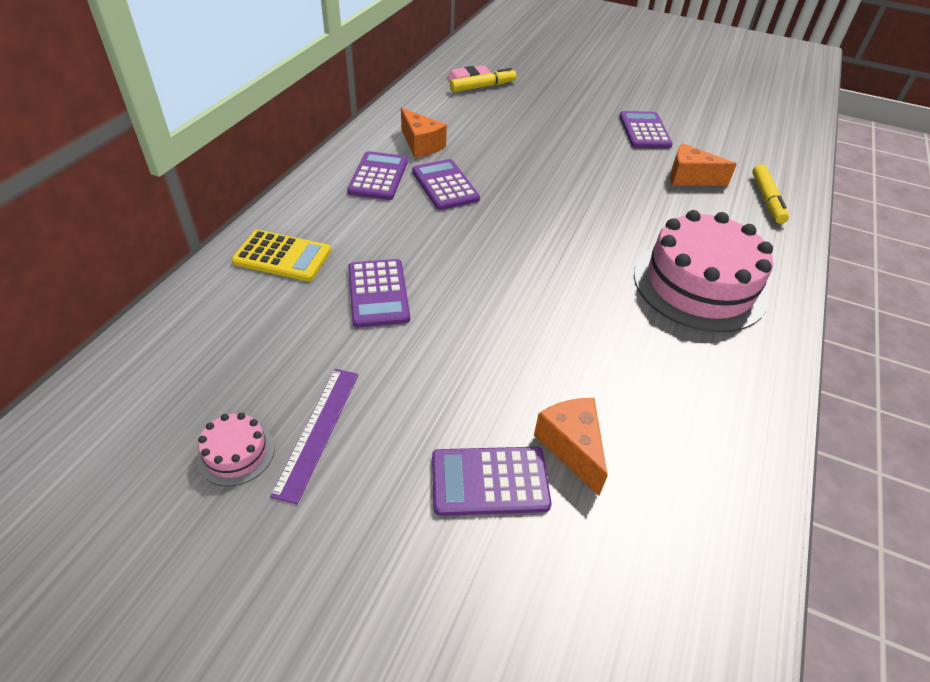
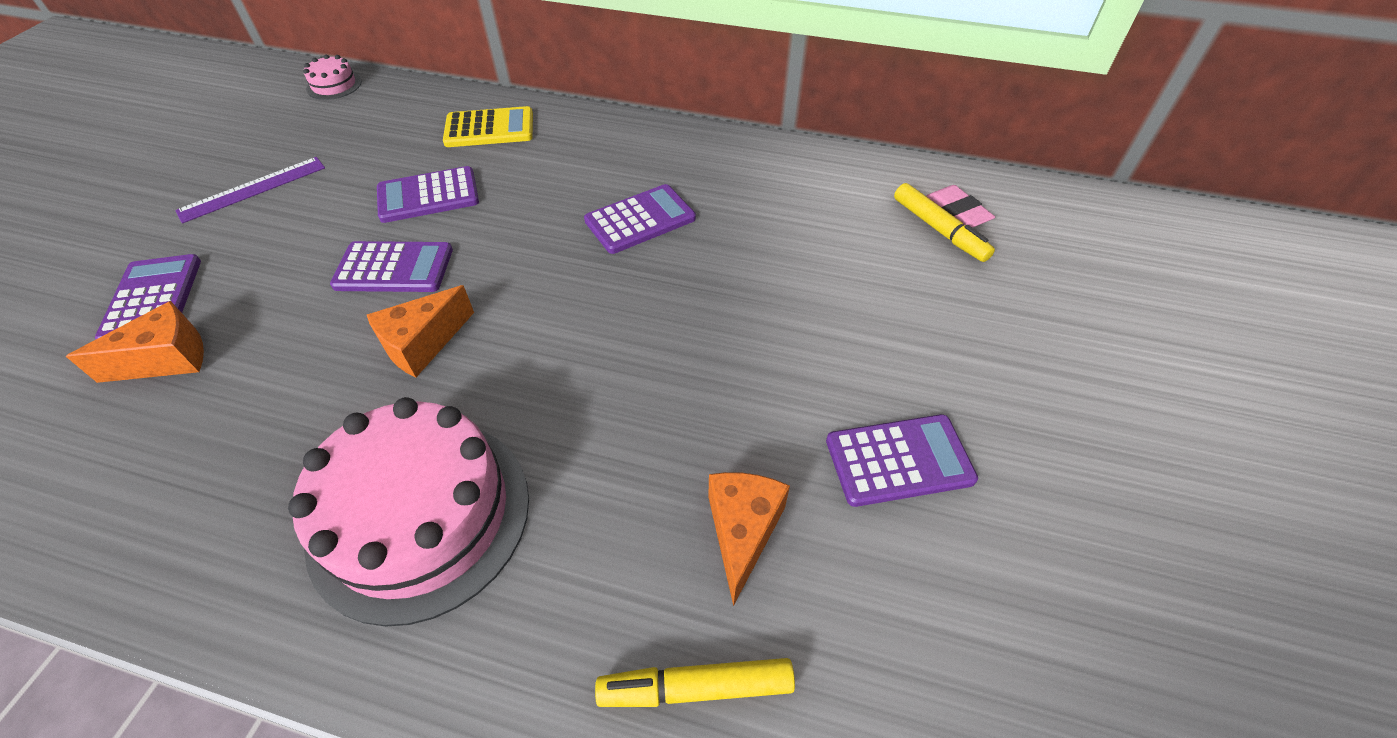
camera: 85 degrees right, 5 degrees up
(236, 453) = (245, 154): pink cake -> pink cake (334, 85)
(282, 256) = (489, 129): yellow calculator -> yellow calculator turned 105 degrees counterclockwise
(318, 431) = (253, 189): purple ruler -> purple ruler turned 45 degrees counterclockwise
(378, 177) = (646, 165): purple calculator -> purple calculator (394, 268)
(421, 145) = (733, 188): orange cheese -> orange cheese (422, 344)

